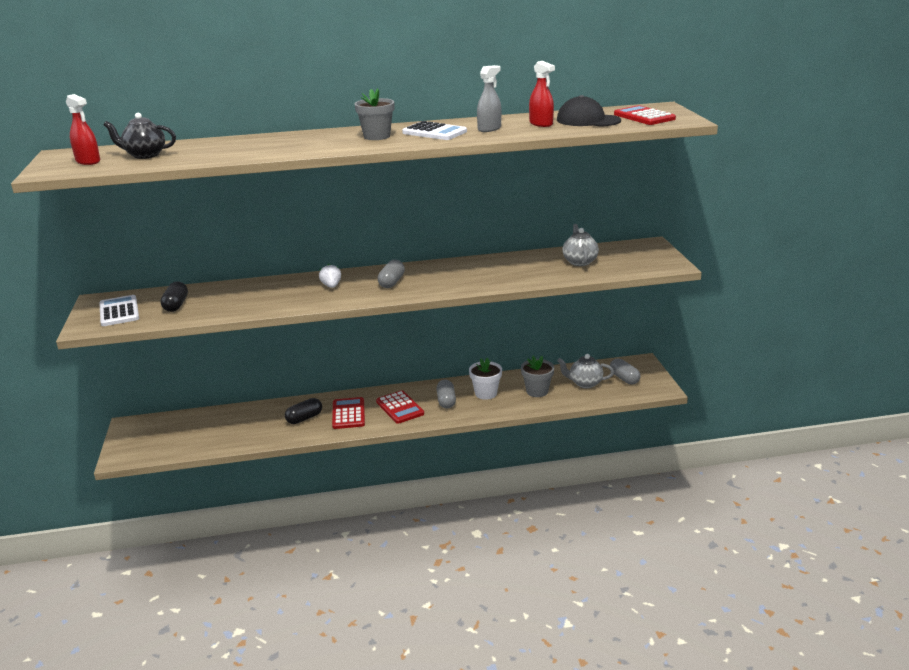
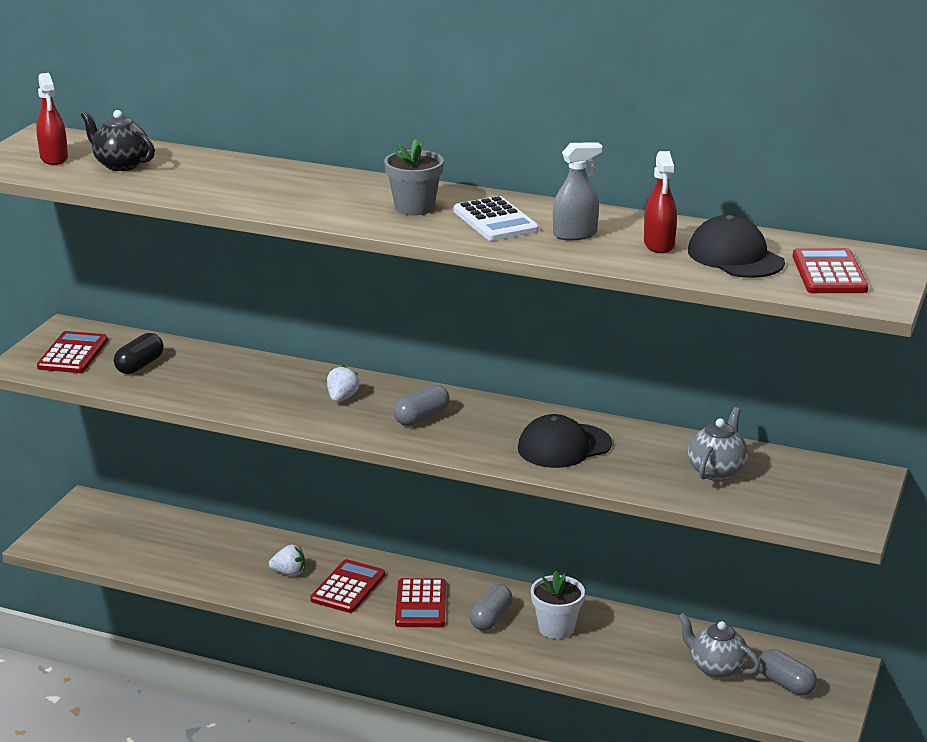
camera: 30 degrees right, 0 degrees up
(119, 311) = (73, 354): white calculator -> red calculator
(304, 418) = (289, 572): black capsule -> white strawberry
(488, 273) = (564, 446): none -> black cap
(537, 391) = (632, 653): grey flower pot -> none
(624, 378) = (785, 684): grey capsule -> grey capsule turned 45 degrees counterclockwise

